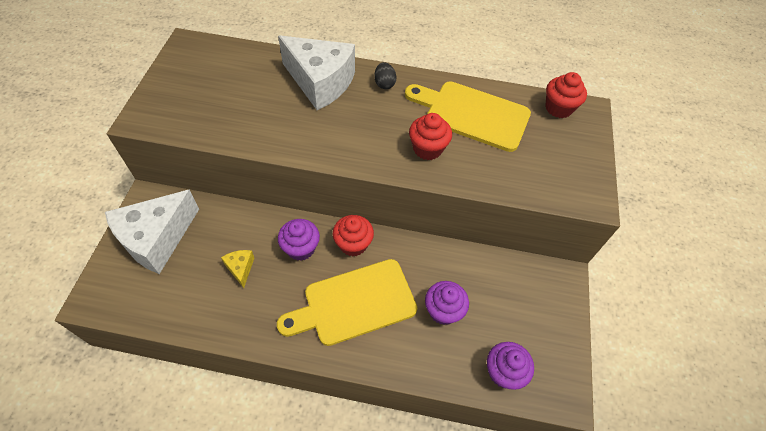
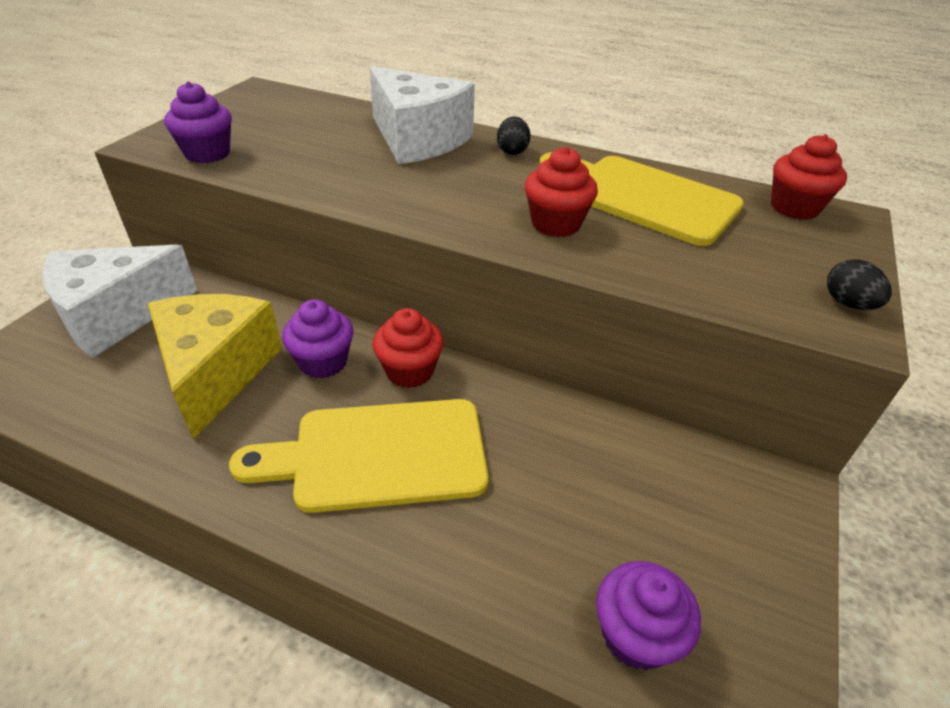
camera: 15 degrees right, 15 degrees down
(240, 268) = (216, 372): yellow cheese -> yellow cheese, size x2.35
(443, 311) = (537, 498): purple cupcake -> purple cupcake (207, 153)
(590, 182) = (848, 304): none -> black egg

